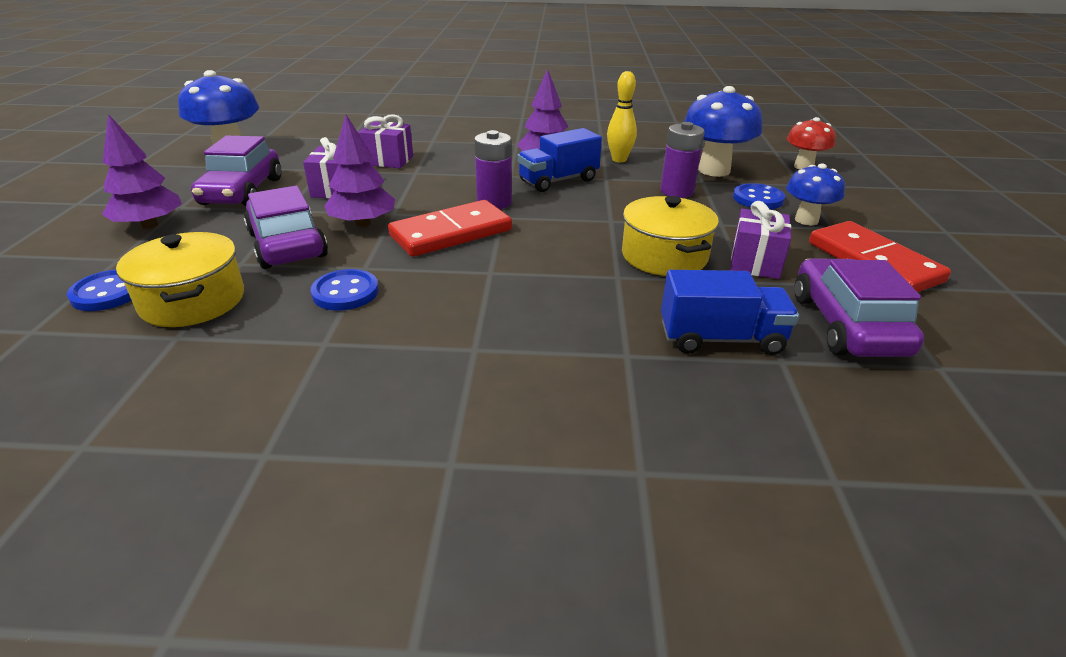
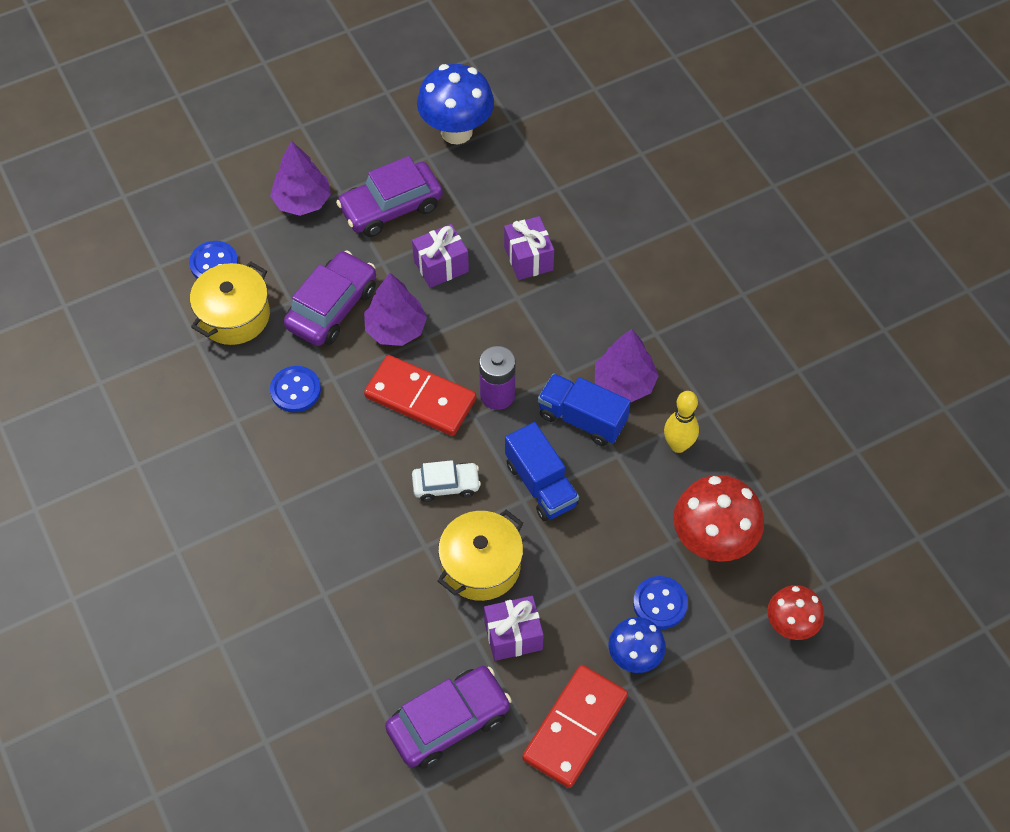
camera: 60 degrees right, 25 degrees up
(559, 247) = (446, 485): none -> white car
(676, 191) = (628, 527): purple battery -> none
(714, 170) = (712, 542): blue mushroom -> red mushroom
(721, 338) = (378, 643): blue truck -> blue truck (541, 484)

